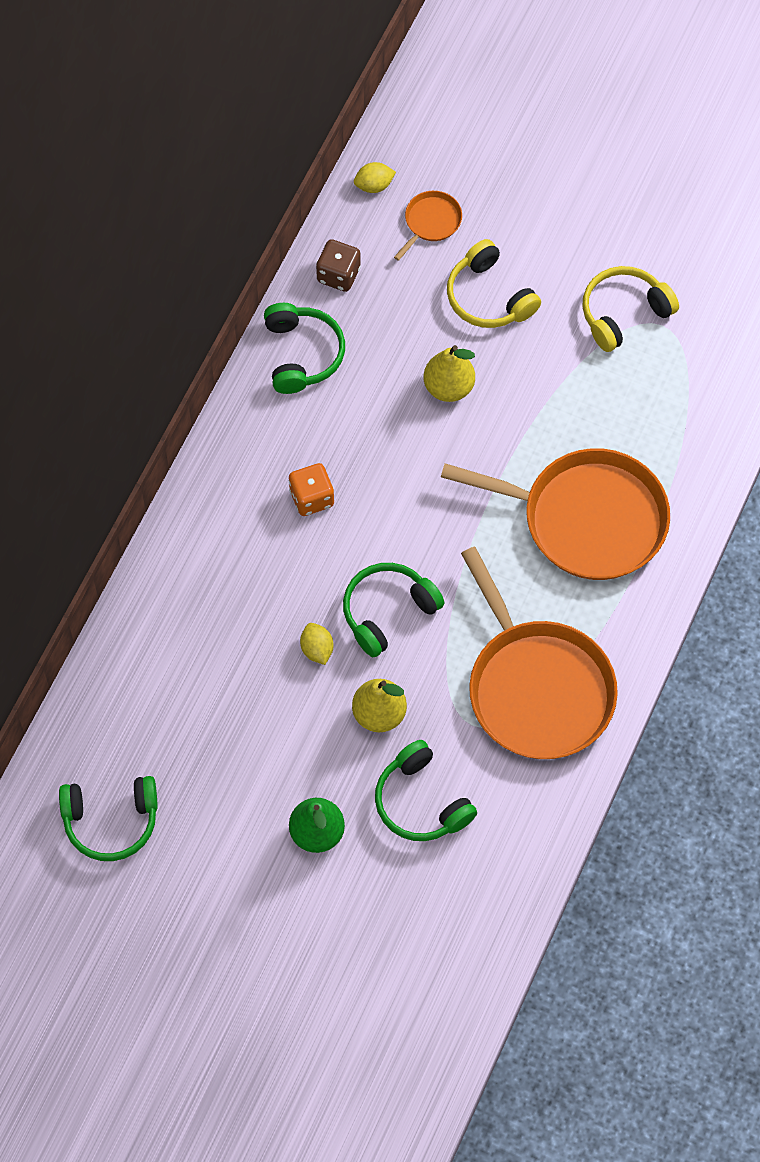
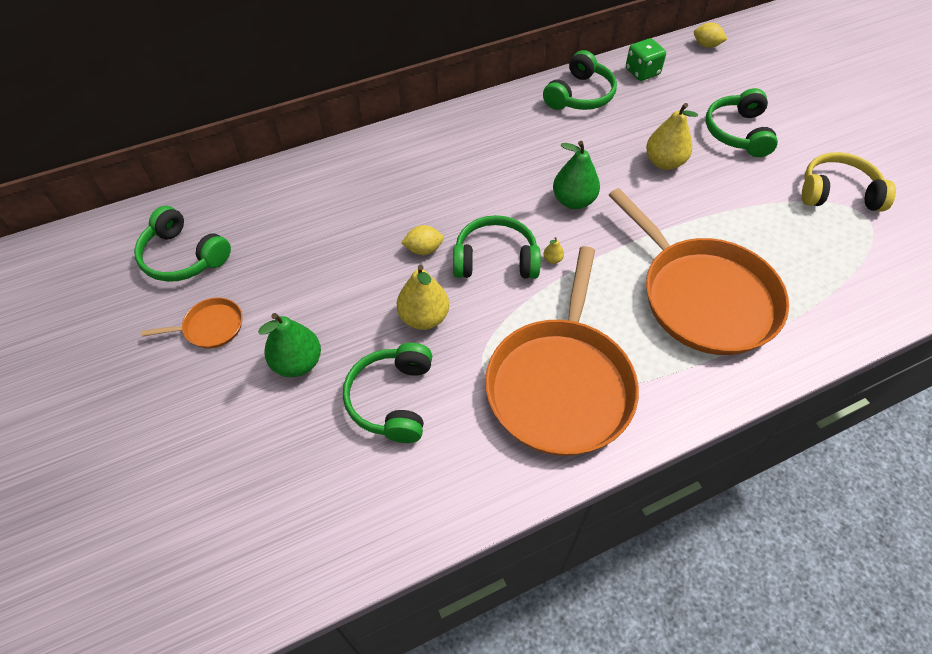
camera: 40 degrees right, 10 degrees down
(311, 498) = (510, 166): orange dice -> none
(317, 649) = (423, 249): yellow lemon -> yellow lemon turned 60 degrees clockwise
(338, 275) = (642, 72): brown dice -> green dice
(402, 496) = (573, 201): none -> green pear
(431, 222) = (729, 78): orange pan -> orange pan (210, 327)
(436, 574) = (552, 259): none -> yellow pear
(489, 297) = (738, 132): yellow headphones -> green headphones

